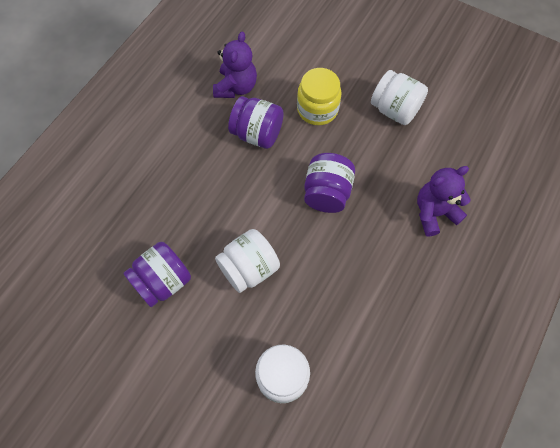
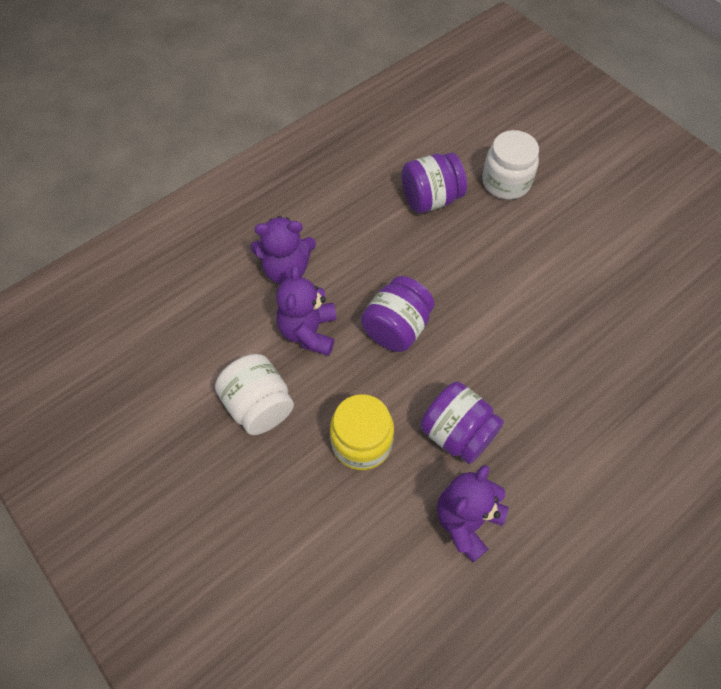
camera: 160 degrees left, 5 degrees down
(163, 281) = (611, 293): purple jar -> purple jar (430, 199)
(249, 268) = (513, 278): white jar -> none
(389, 169) = (308, 332): none -> purple teddy bear

